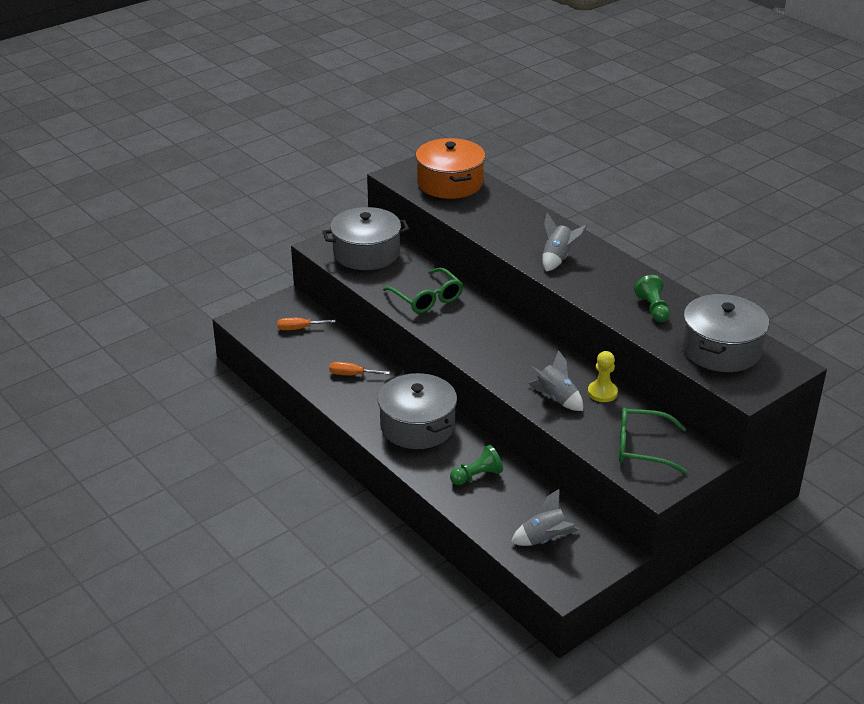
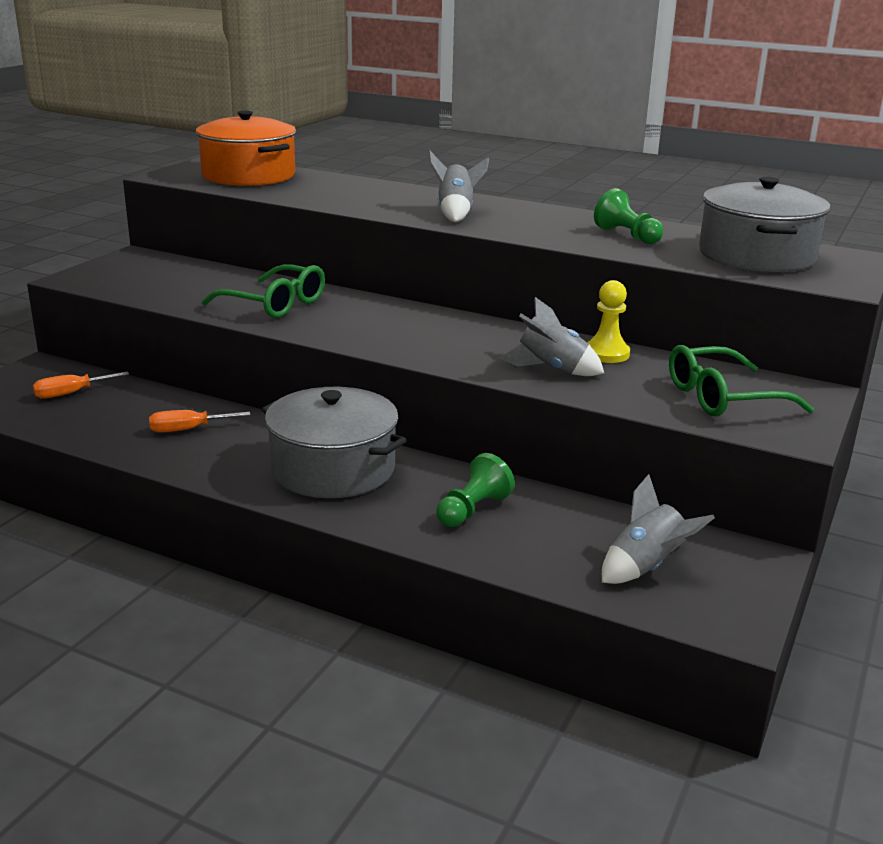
camera: 25 degrees left, 10 degrees down
(366, 253) = (152, 276): grey pot -> none

